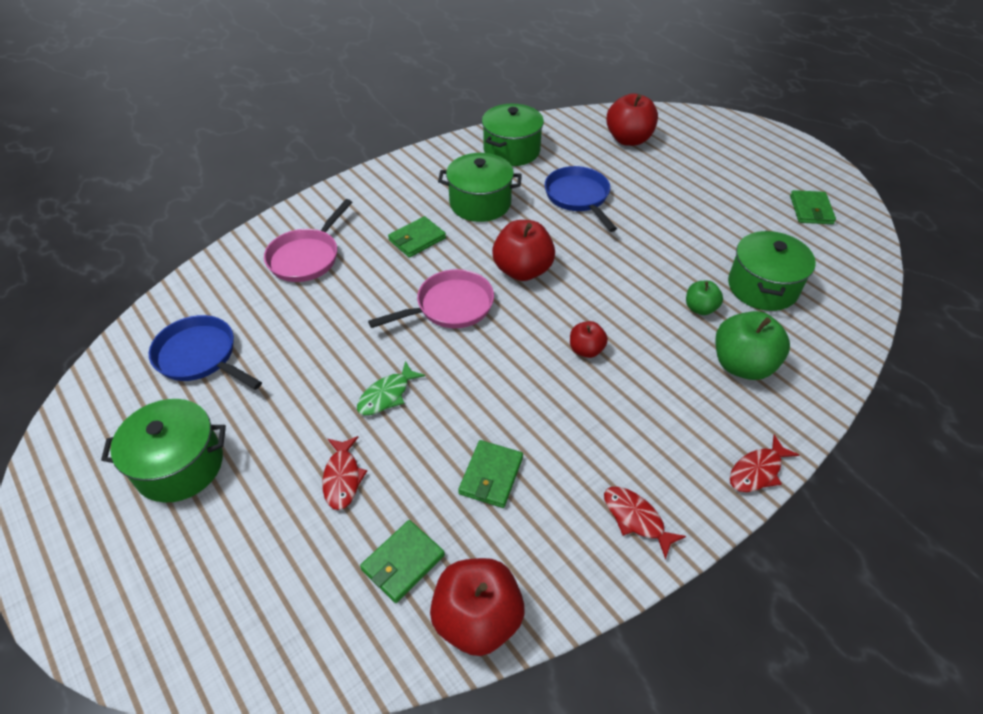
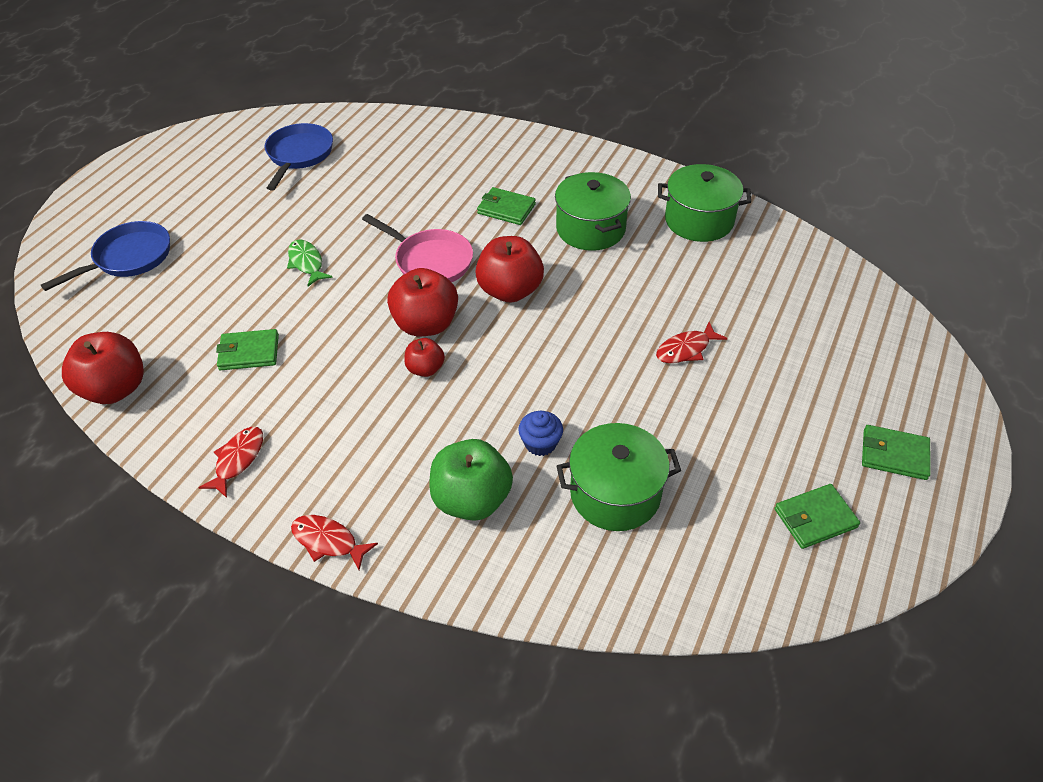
camera: 65 degrees right, 0 degrees up
(180, 465) = (197, 192): green pot -> none
(306, 257) = (438, 158): pink pan -> none
(342, 478) = (215, 272): red fish -> red fish (686, 349)
(387, 395) = (307, 263): green fish -> green fish turned 45 degrees clockwise
(403, 562) = (152, 331): green wallet -> green wallet (894, 454)
(578, 197) = (659, 295): blue pan -> blue pan (129, 258)
(628, 139) = (810, 304): red apple -> red apple (426, 324)
(700, 308) = (540, 443): green apple -> blue cupcake

